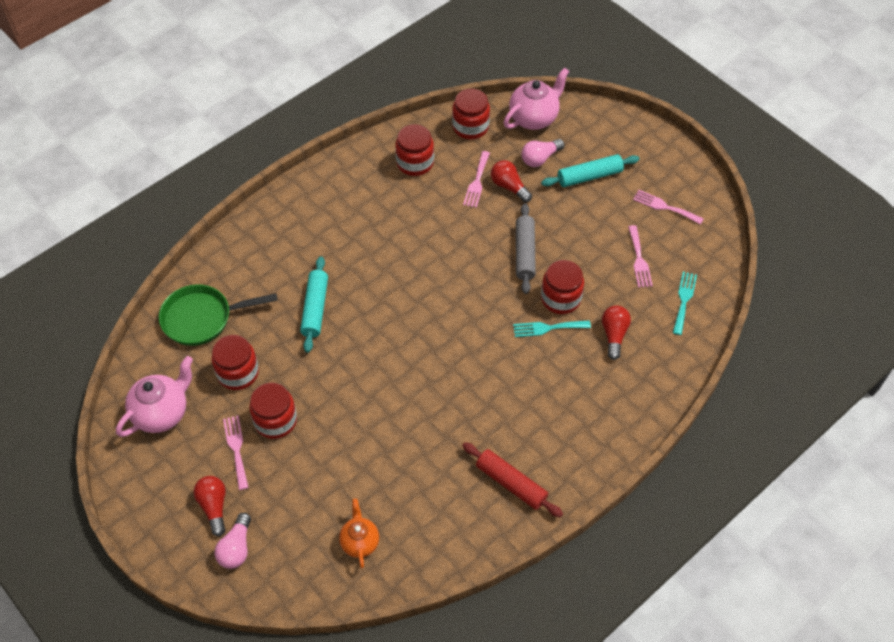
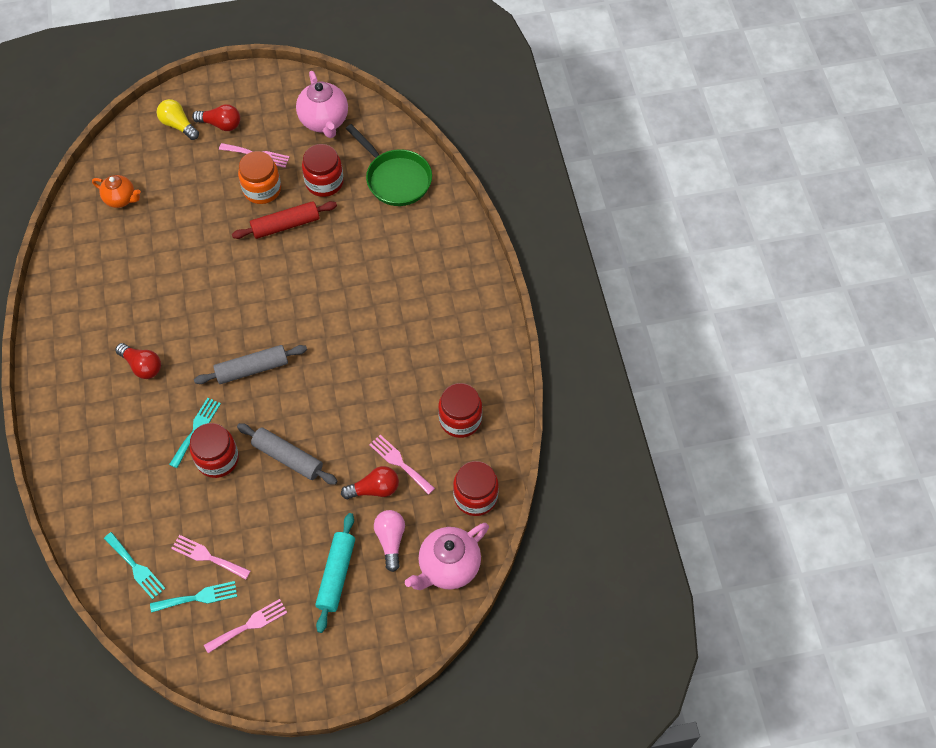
camera: 120 degrees right, 5 degrees up
(202, 318) = (395, 178): green pan -> green pan turned 120 degrees clockwise
(236, 548) = (178, 125): pink light bulb -> yellow light bulb
(275, 420) = (262, 189): red jar -> orange jar
(315, 308) = (348, 261): turquoise rolling pin -> none
(466, 320) = (252, 369): none -> grey rolling pin
(511, 483) = (83, 320): red rolling pin -> red rolling pin (285, 225)
(534, 118) = (448, 567): pink teapot -> pink teapot turned 60 degrees clockwise
(614, 335) = (148, 481): red light bulb -> red light bulb (142, 366)
(672, 248) = (198, 597): none -> turquoise fork

